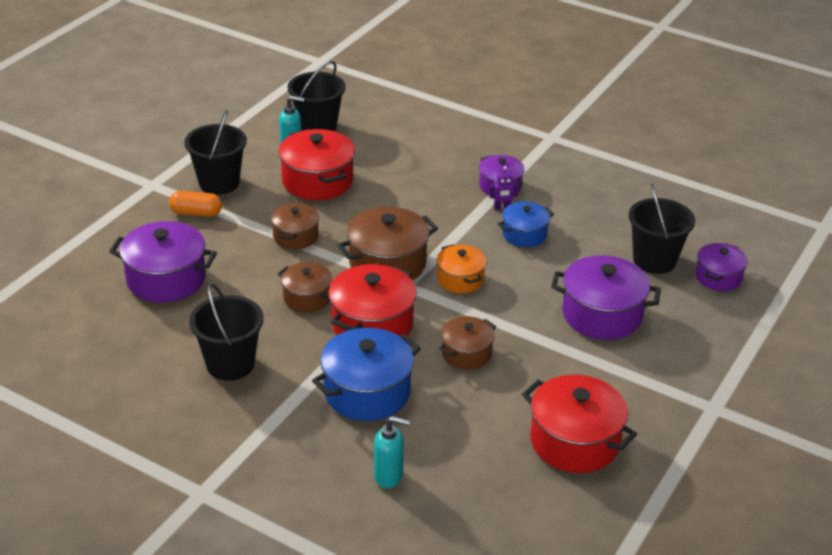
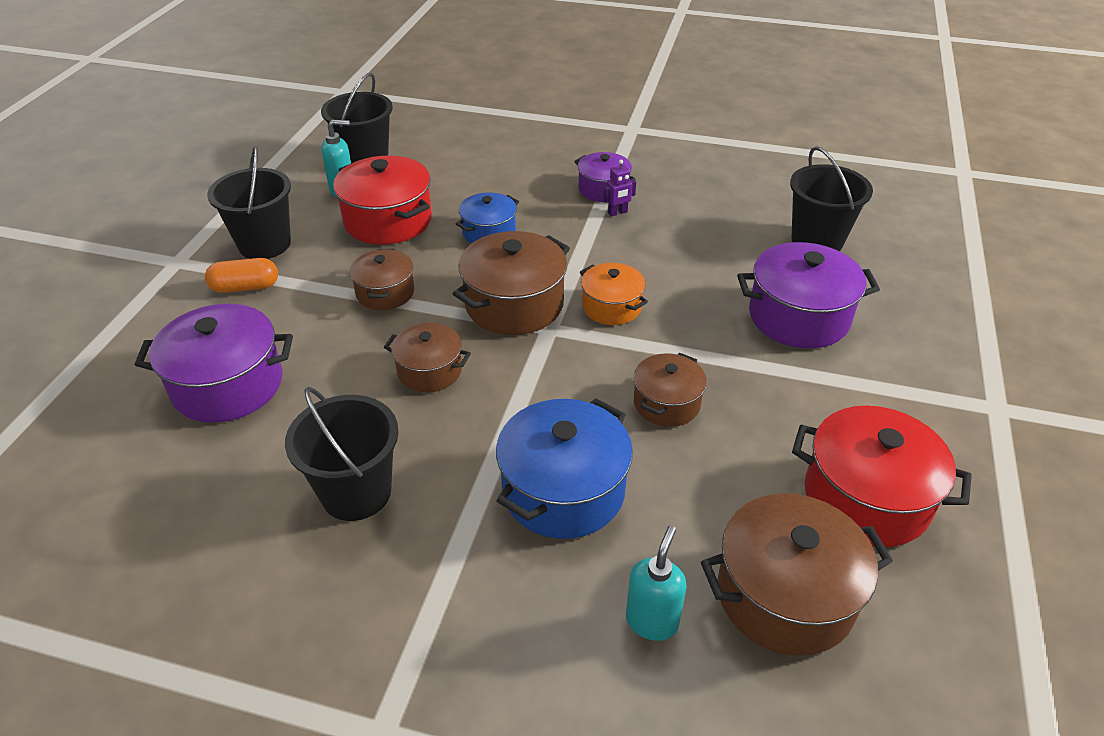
camera: 15 degrees left, 5 degrees up
(372, 324) = (529, 389): red pot -> none
(389, 476) = (652, 621): turquoise soap dispenser -> turquoise soap dispenser turned 60 degrees counterclockwise
(483, 482) = (785, 595): none -> brown pot
(524, 234) = (658, 238): blue pot -> blue pot (489, 232)
(718, 277) = (896, 246): purple pot -> none

